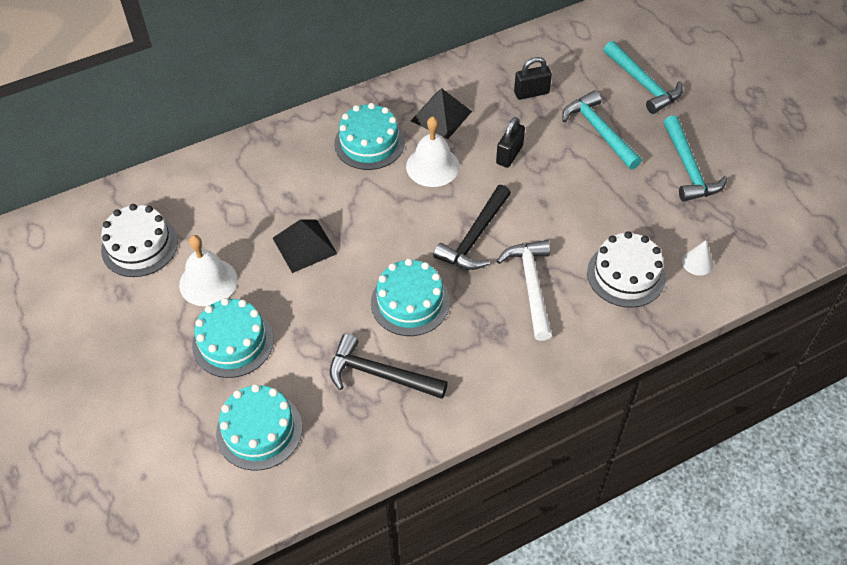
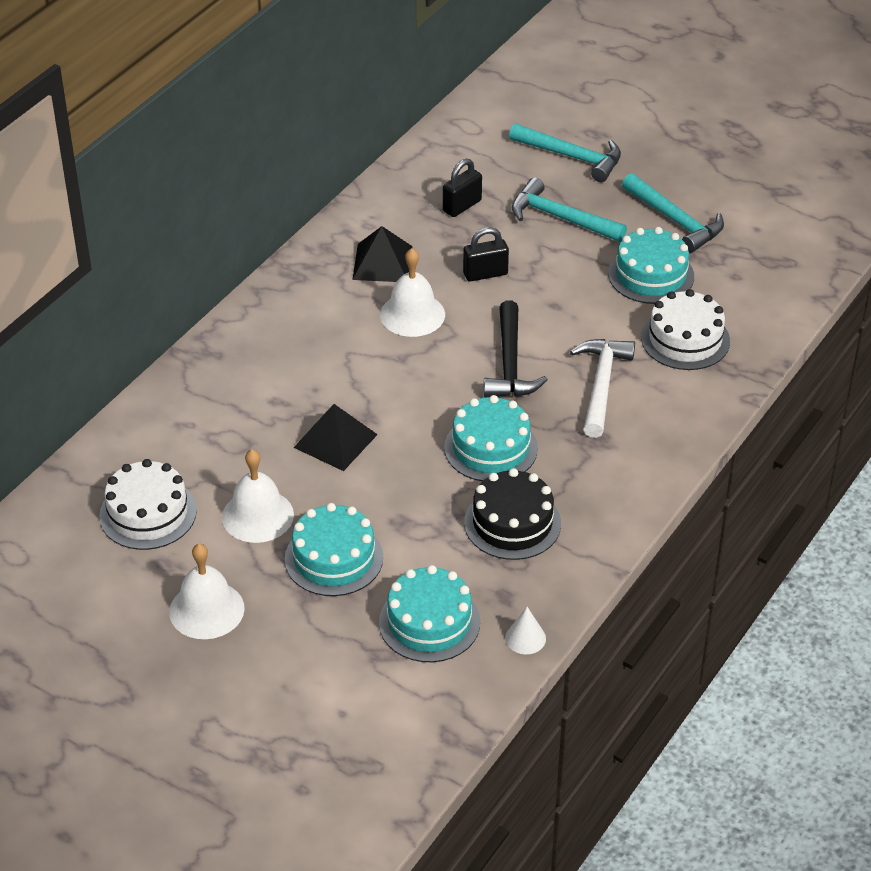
camera: 30 degrees left, 10 degrees down
(119, 342) = (206, 610): none -> white bell
(369, 143) = (324, 317): turquoise cake -> turquoise cake (651, 275)
(380, 375) = (512, 523): black hammer -> black cake
(509, 155) = (485, 274): black padlock -> black padlock turned 75 degrees clockwise
(531, 286) = (601, 385): white hammer -> white hammer turned 45 degrees clockwise
(697, 262) = (744, 302): white cone -> white cone (525, 638)

